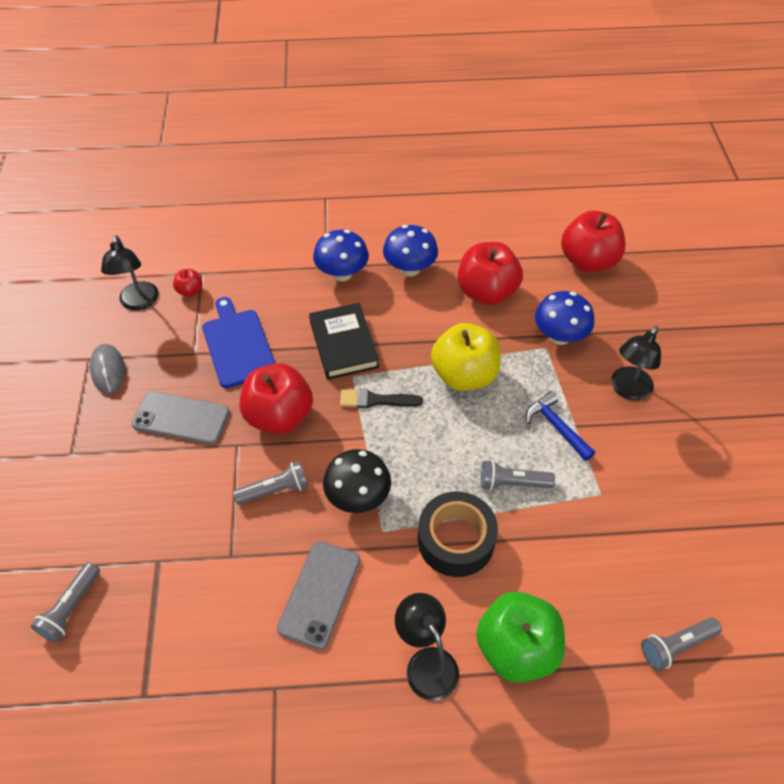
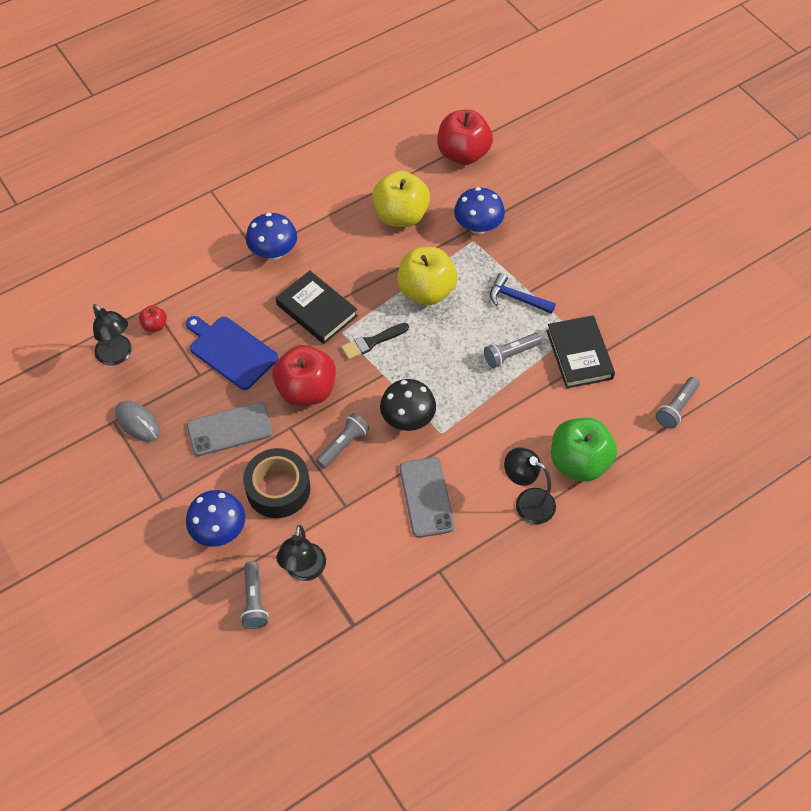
camera: 30 degrees left, 5 degrees up
(410, 269) = (326, 223): blue mushroom -> blue mushroom (219, 530)
(456, 540) = (496, 413): black tape -> black tape (278, 488)
(486, 292) = (401, 215): red apple -> yellow apple
(591, 522) = (579, 354): none -> black book
(627, 390) = (550, 246): black lamp -> black lamp (304, 571)

